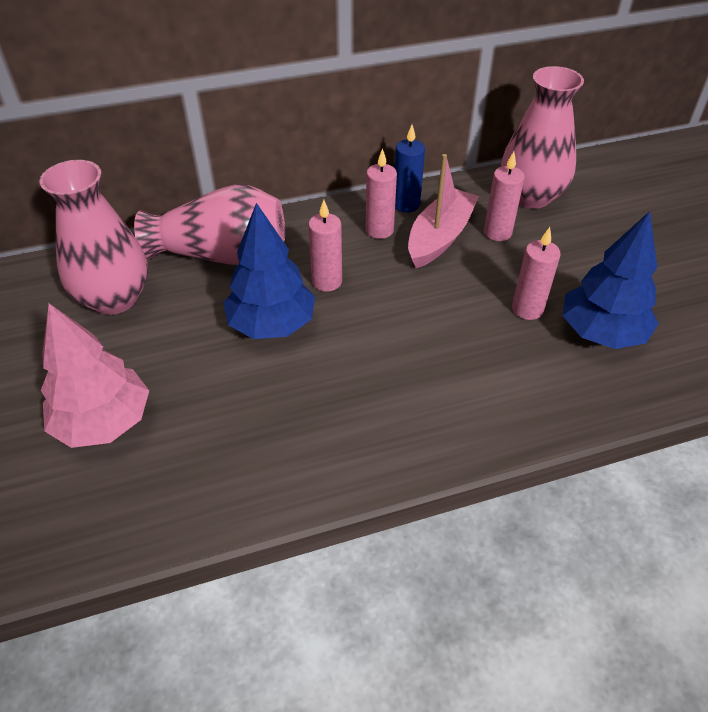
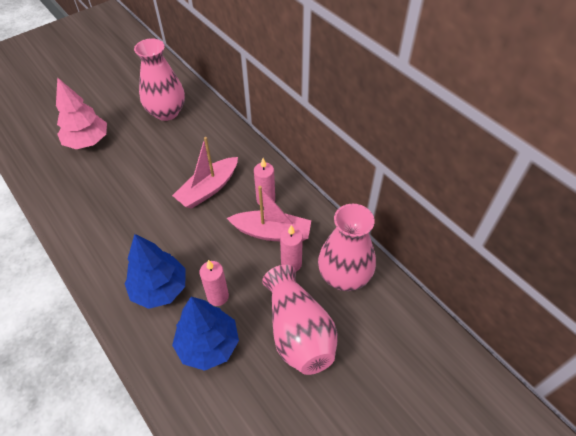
camera: 70 degrees right, 5 degrees up
(222, 255) = (214, 138): pink vase -> pink vase (298, 332)
(272, 324) = (166, 177): blue tree -> blue tree (159, 289)
(327, 281) = (208, 189): pink candle -> pink boat
(406, 204) = (298, 206): blue candle -> none

